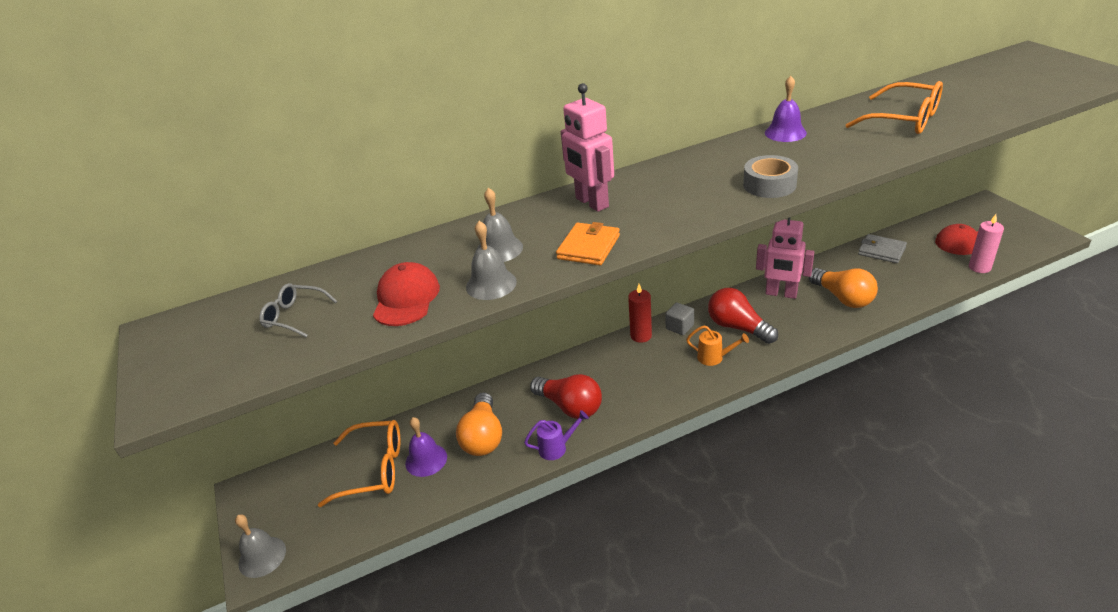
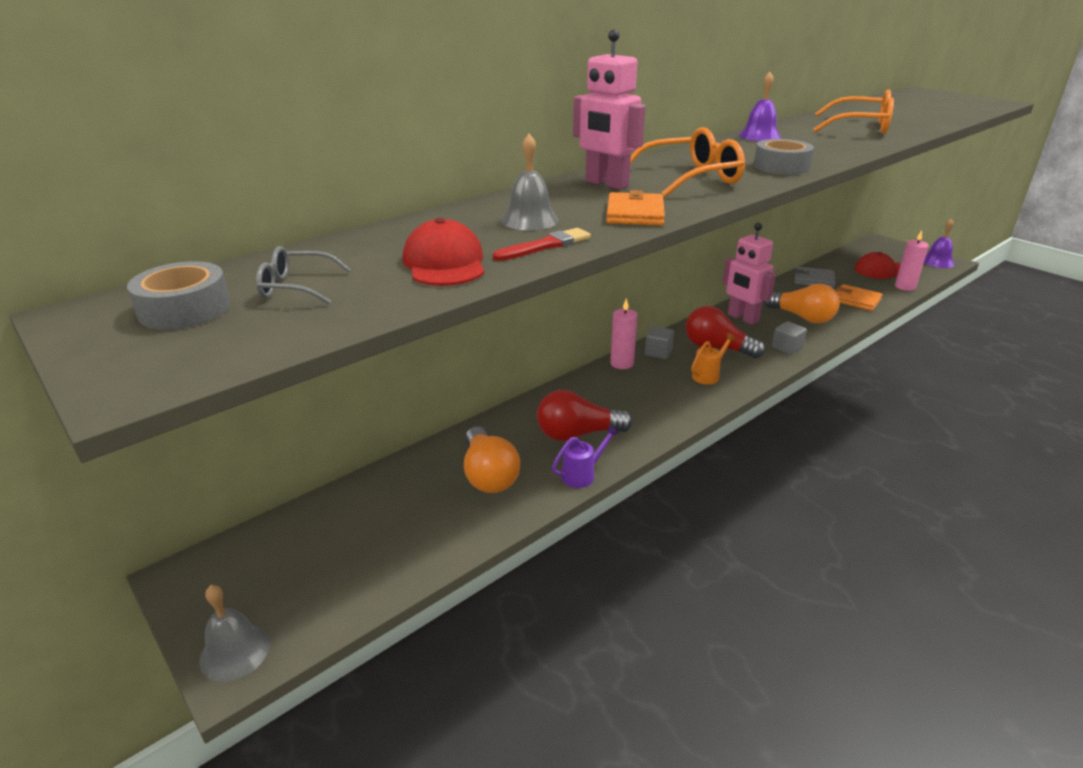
camera: 20 degrees left, 5 degrees down
(217, 332) = (184, 309): none -> grey tape
(374, 469) = (361, 526): orange glasses -> orange glasses (691, 178)
(426, 460) = (426, 507): purple bell -> purple bell (937, 261)
(491, 284) = (545, 246): grey bell -> red brush
(570, 407) = (577, 434): red light bulb -> red light bulb turned 150 degrees clockwise
(641, 336) = (622, 363): red candle -> pink candle
(714, 358) = (708, 375): orange watering can -> orange watering can turned 45 degrees counterclockwise
(781, 294) = (742, 318): pink robot -> pink robot turned 45 degrees clockwise
(807, 334) = (786, 348): none -> grey cube
(913, 281) = (856, 300): none -> orange wallet

